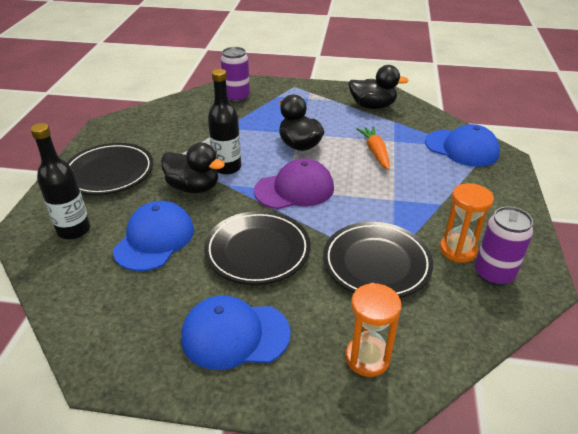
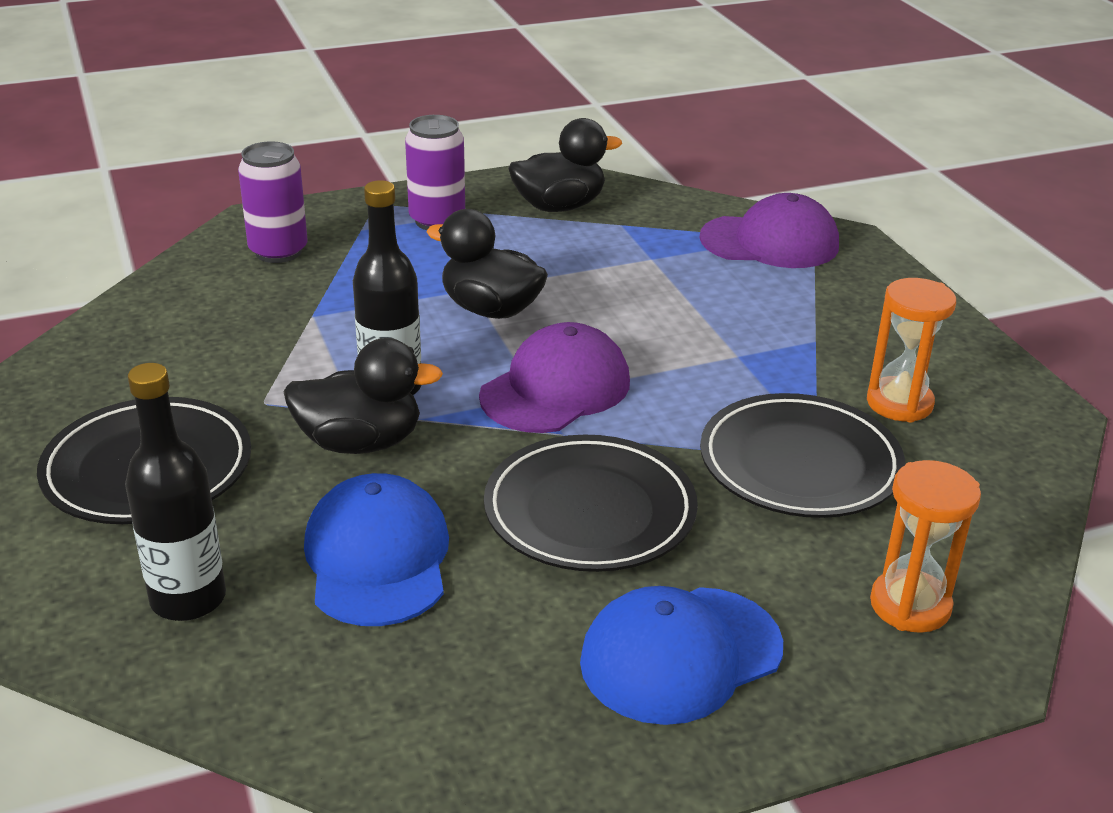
camera: 30 degrees left, 5 degrees down
(375, 152) = (637, 286): orange carrot -> none
(461, 148) = (770, 242): blue cap -> purple cap
(493, 274) = (976, 421): purple can -> purple can (437, 221)

